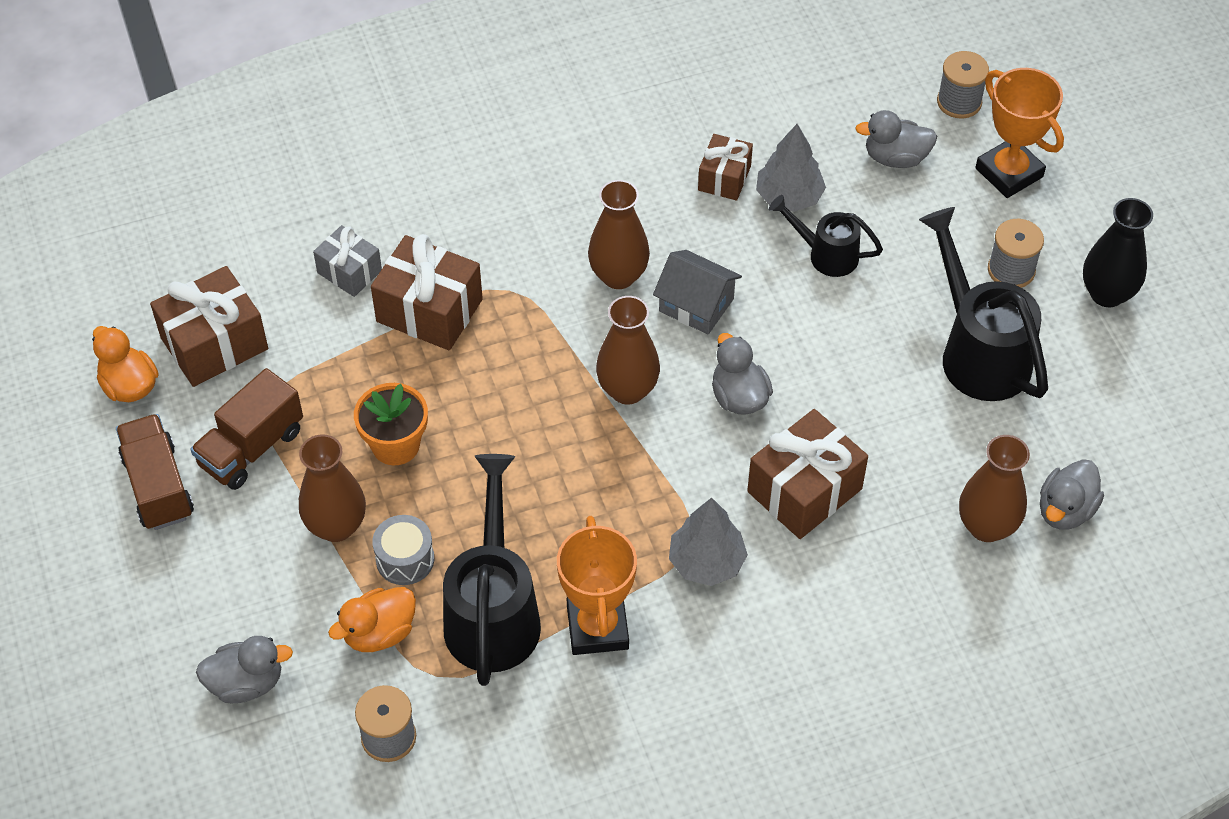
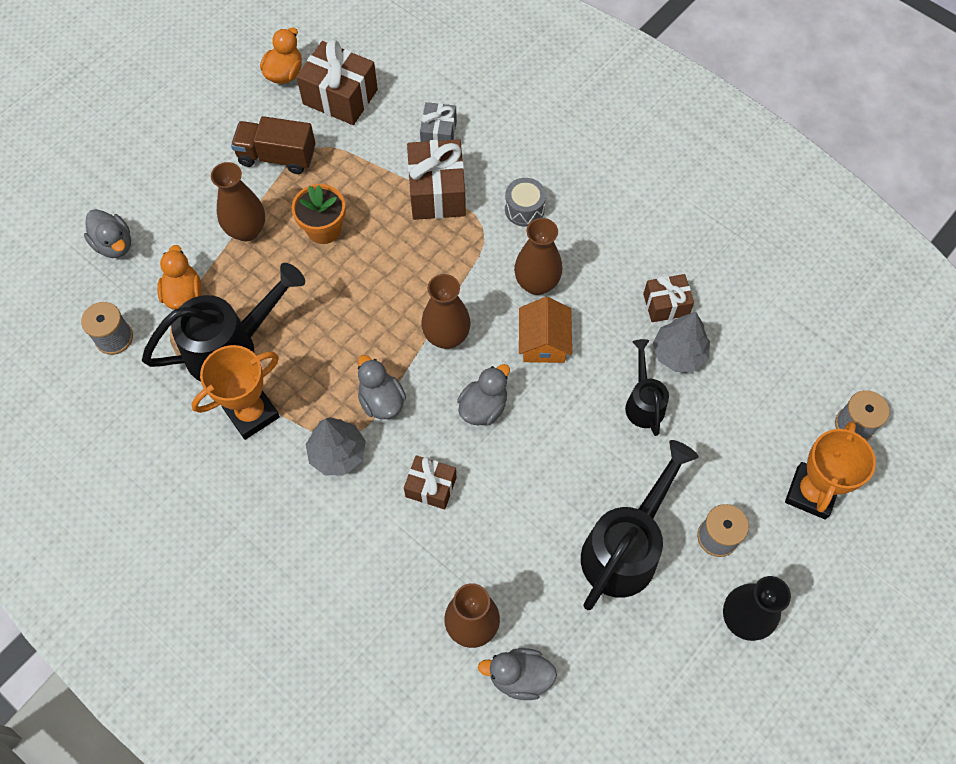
camera: 60 degrees right, 10 degrees up
(158, 486) = (223, 126): brown truck -> none
(379, 633) = (184, 294): orange duck -> orange duck turned 60 degrees clockwise
(405, 559) = (243, 279): grey drum -> grey drum (524, 209)
(696, 305) = (543, 342): grey house -> orange house
(804, 490) = (431, 487): brown gift -> brown gift, size x0.60
(895, 158) = (766, 406): grey duck -> grey duck (381, 401)

